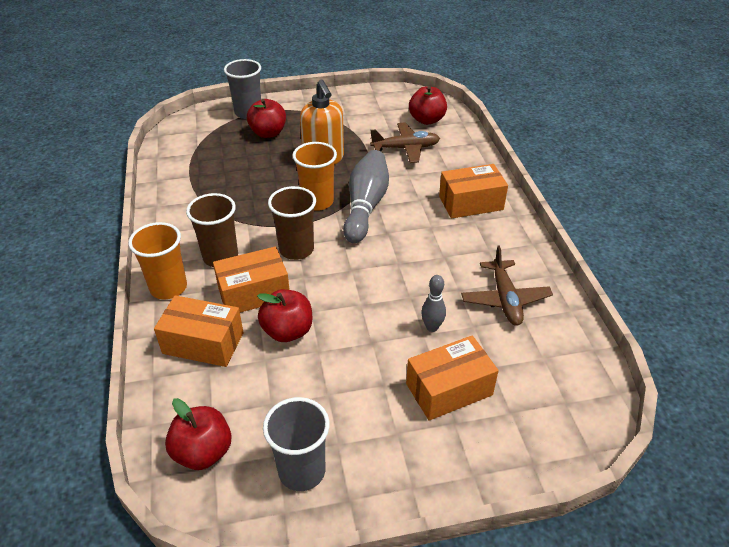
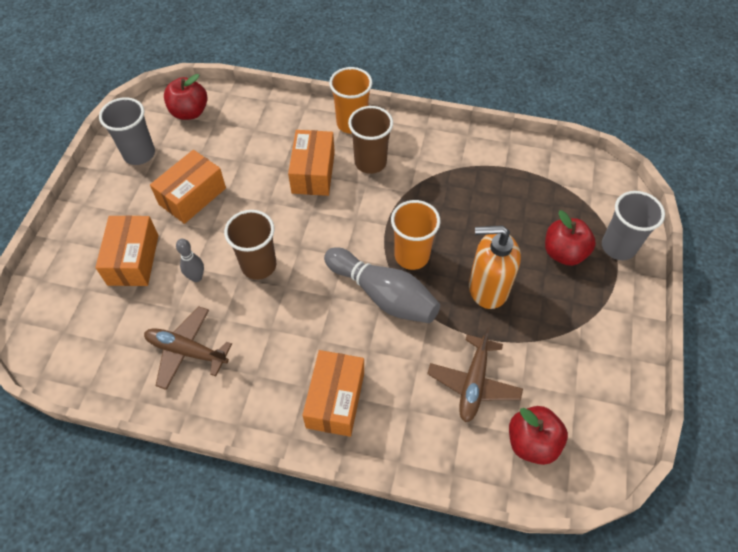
camera: 115 degrees right, 15 degrees up
(203, 343) = (280, 131): orange box -> orange box (192, 196)
(287, 331) = (258, 181): red apple -> none
(296, 249) = (349, 216): brown cup -> brown cup (259, 265)

